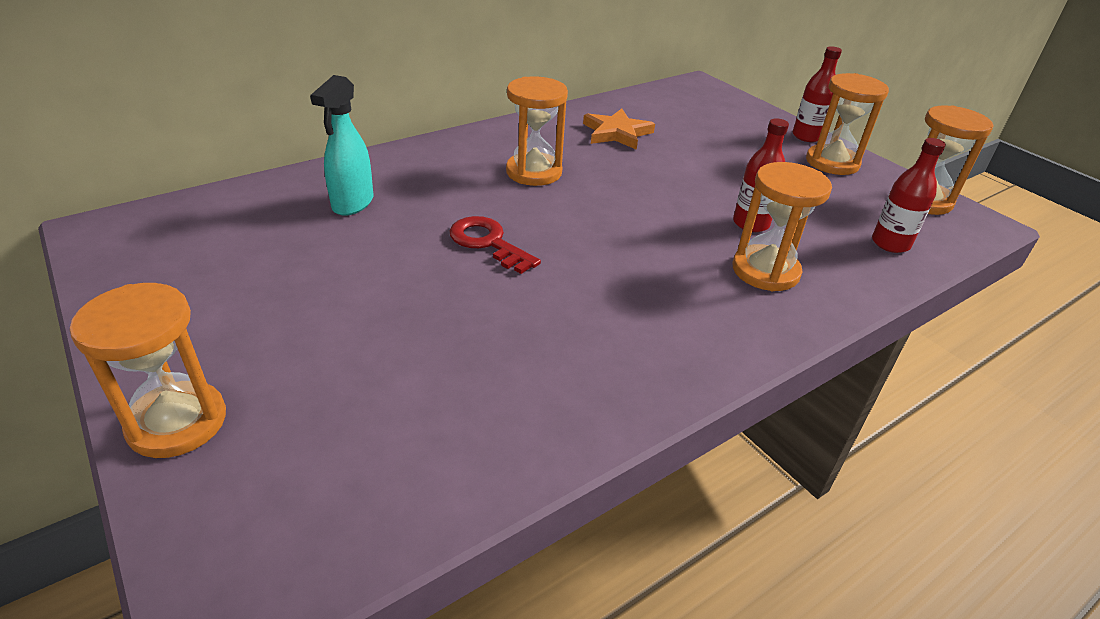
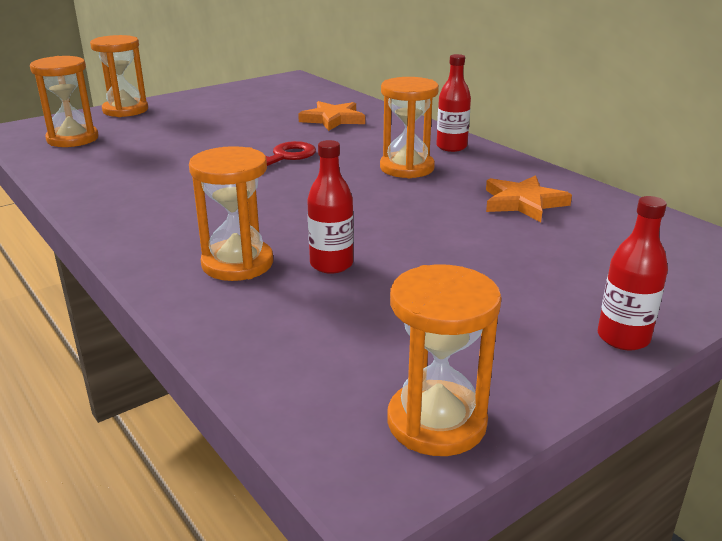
camera: 90 degrees right, 10 degrees down
(352, 204) = (333, 119): turquoise spray bottle -> orange star
(832, 163) = (533, 348): orange hourglass -> orange hourglass (73, 139)
(890, 244) = (296, 358): red bottle -> red bottle (451, 147)

